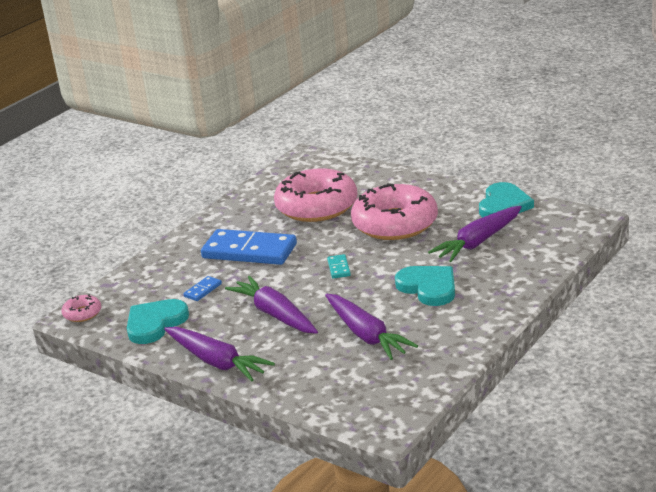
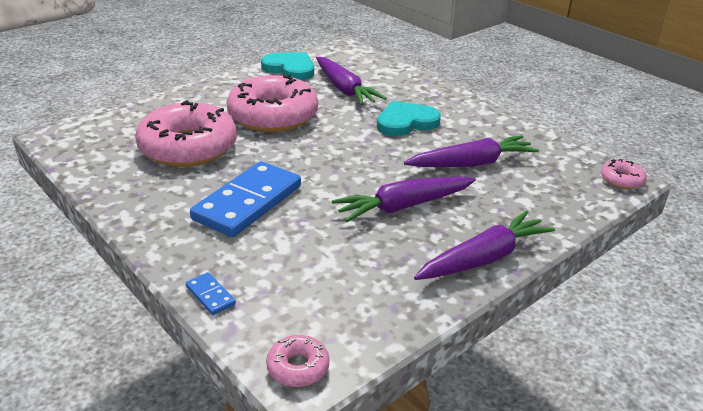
camera: 80 degrees left, 5 degrees up
(155, 323) = (370, 296): turquoise heart -> none
(203, 290) = (314, 248): blue domino -> blue domino (210, 295)
(339, 268) = (335, 156): turquoise domino -> none
(383, 424) = (621, 180): none -> pink donut

